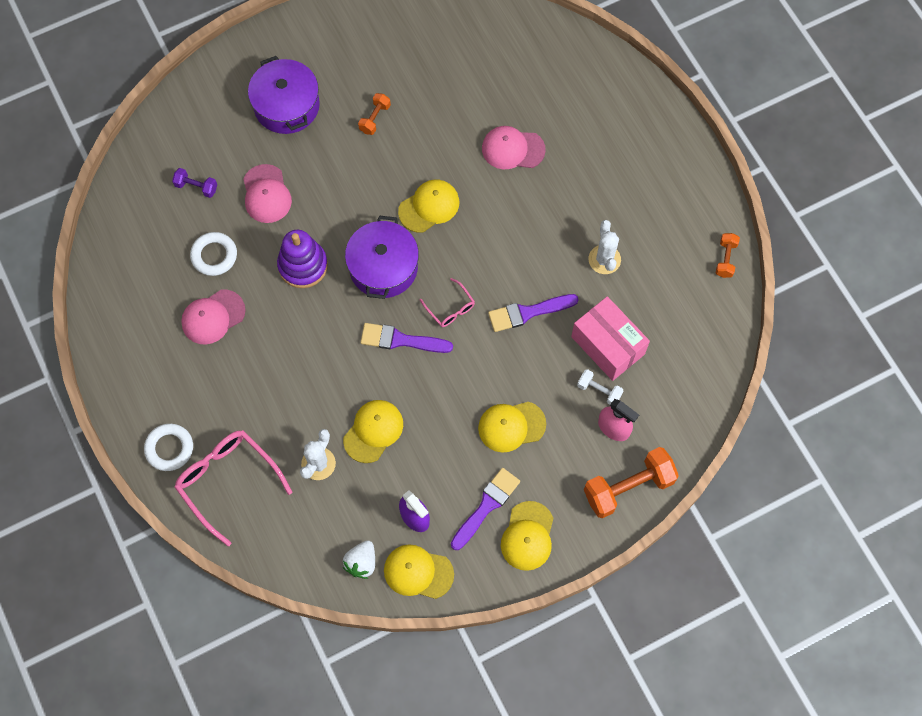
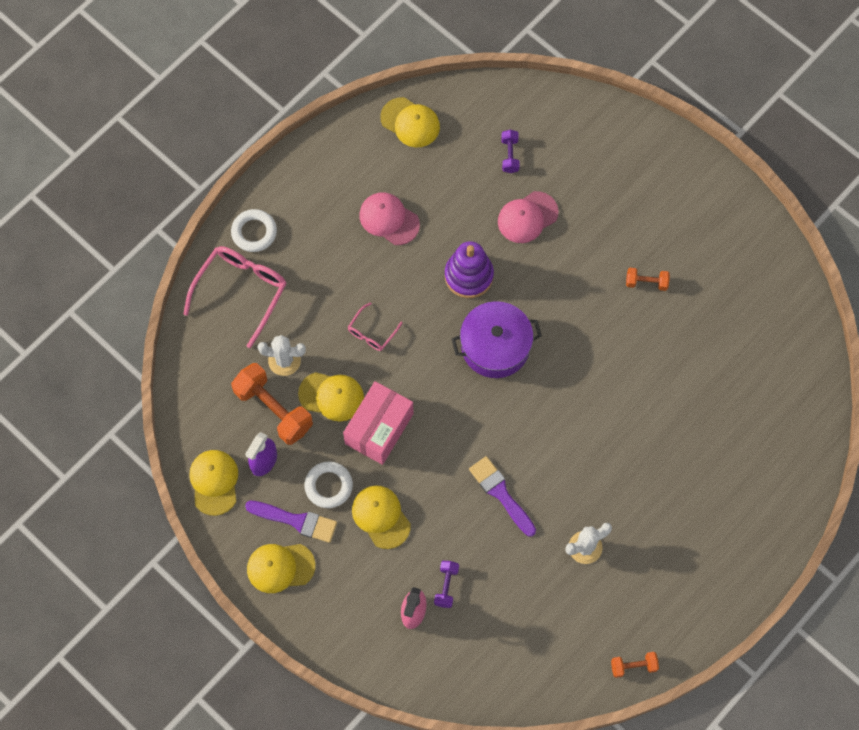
camera: 70 degrees right, 0 degrees up
(214, 256) = (448, 197): white ring -> white ring (328, 486)
(286, 105) = (625, 200): purple pot -> none
(361, 562) = (206, 430): white strawberry -> none
(400, 340) = (428, 388): purple brush -> none
(429, 207) = (574, 365): yellow cap -> yellow cap (410, 122)
(450, 308) = (477, 421): pink glasses -> pink glasses (372, 332)
(512, 149) = (668, 421): pink cap -> none
(599, 391) = (446, 586): white dumbbell -> purple dumbbell
(607, 345) = (496, 579): pink box -> pink box (379, 428)
(628, 487) = (359, 645): orange dumbbell -> orange dumbbell (273, 409)

